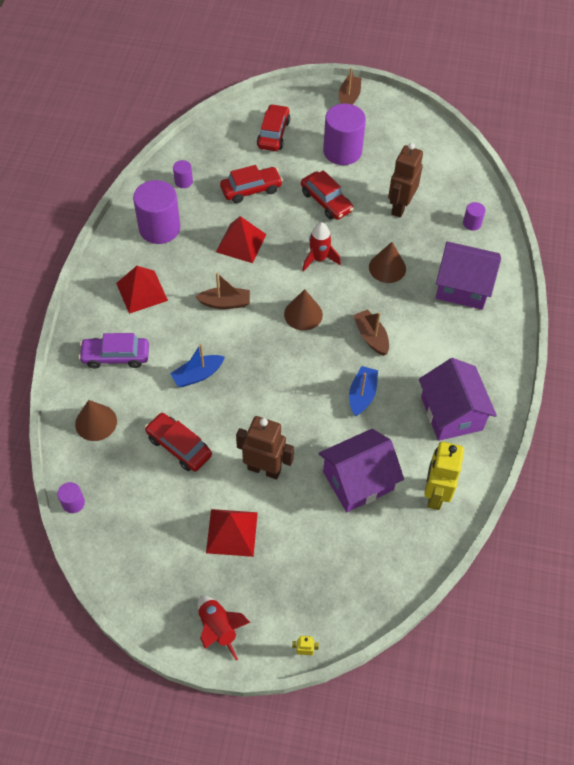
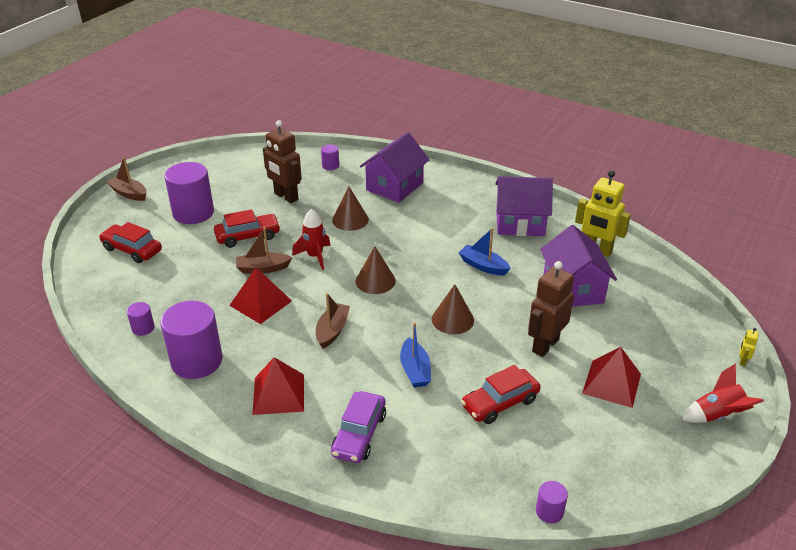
camera: 70 degrees left, 20 degrees down
(96, 422) = (444, 470): brown cone -> brown cone (452, 319)
(251, 189) = (195, 281): red car -> none
(371, 337) = (422, 246): brown boat -> brown boat (262, 268)

